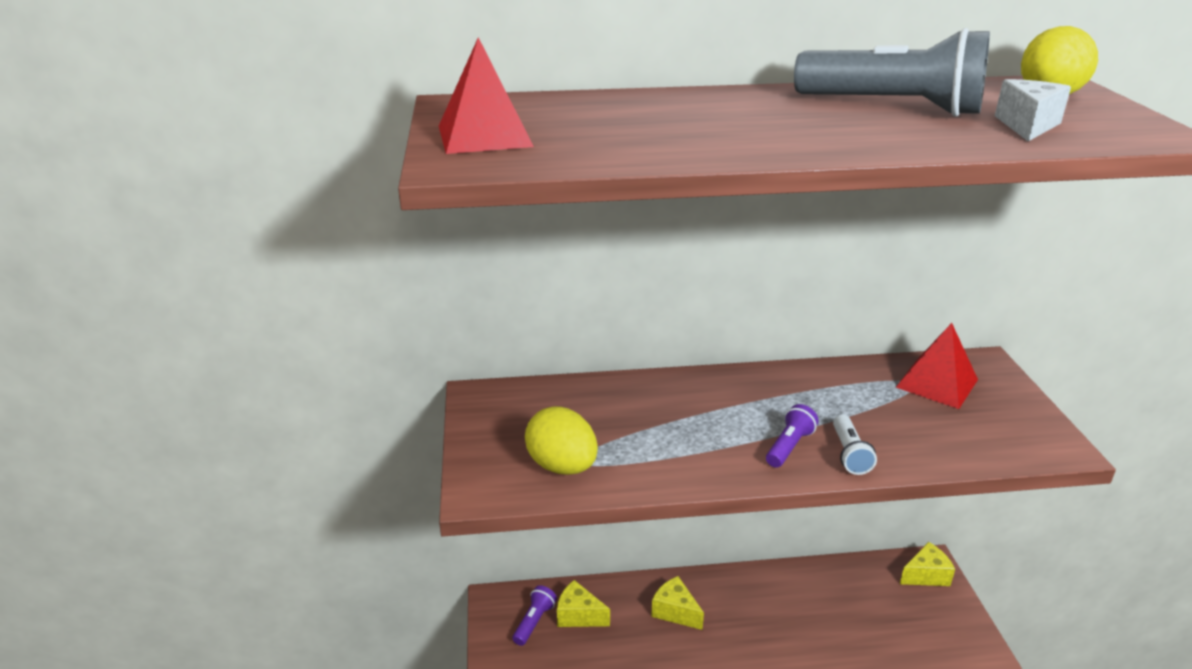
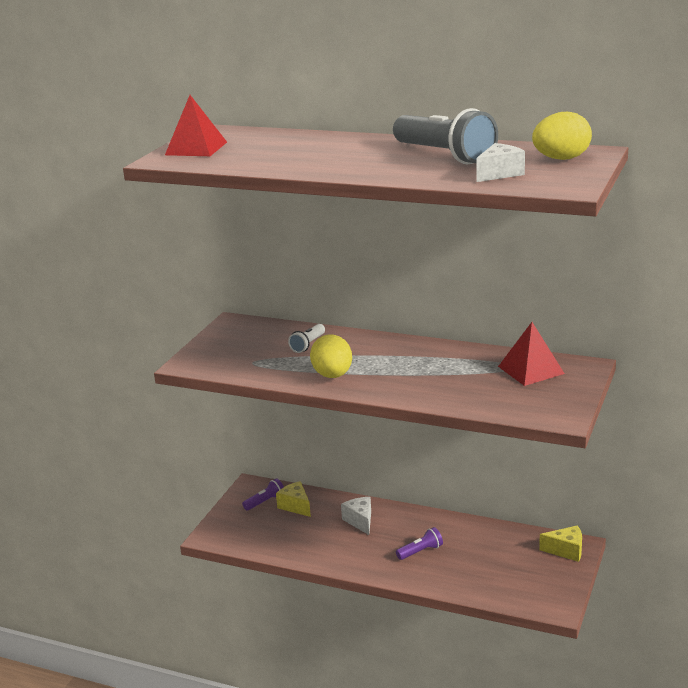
camera: 30 degrees right, 5 degrees down
(562, 466) = (240, 363): yellow egg -> yellow egg (332, 375)
(675, 612) = (360, 521): yellow cheese -> white cheese
(789, 446) = (383, 381): purple flashlight -> purple flashlight (420, 551)
(849, 454) = (415, 392): white flashlight -> white flashlight (308, 345)

